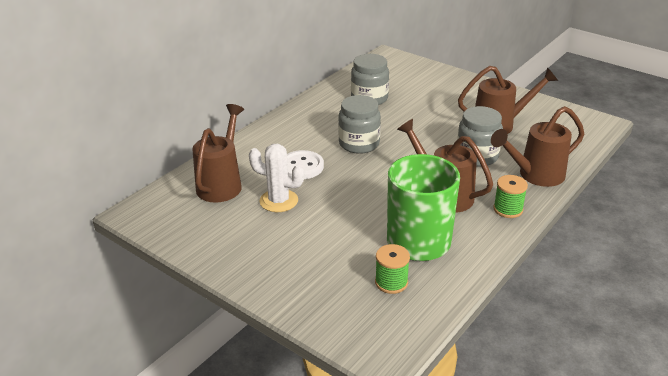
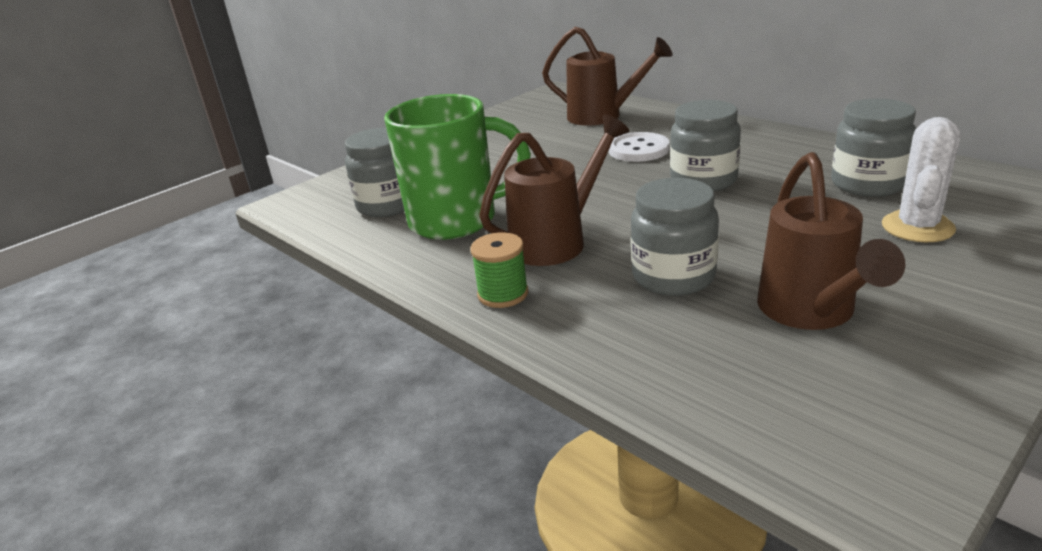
camera: 100 degrees right, 5 degrees down
(278, 201) = (563, 143): white cactus -> white cactus (917, 227)
(391, 282) = (388, 205): green spool -> grey jar
(535, 175) = (604, 336): brown watering can -> none

